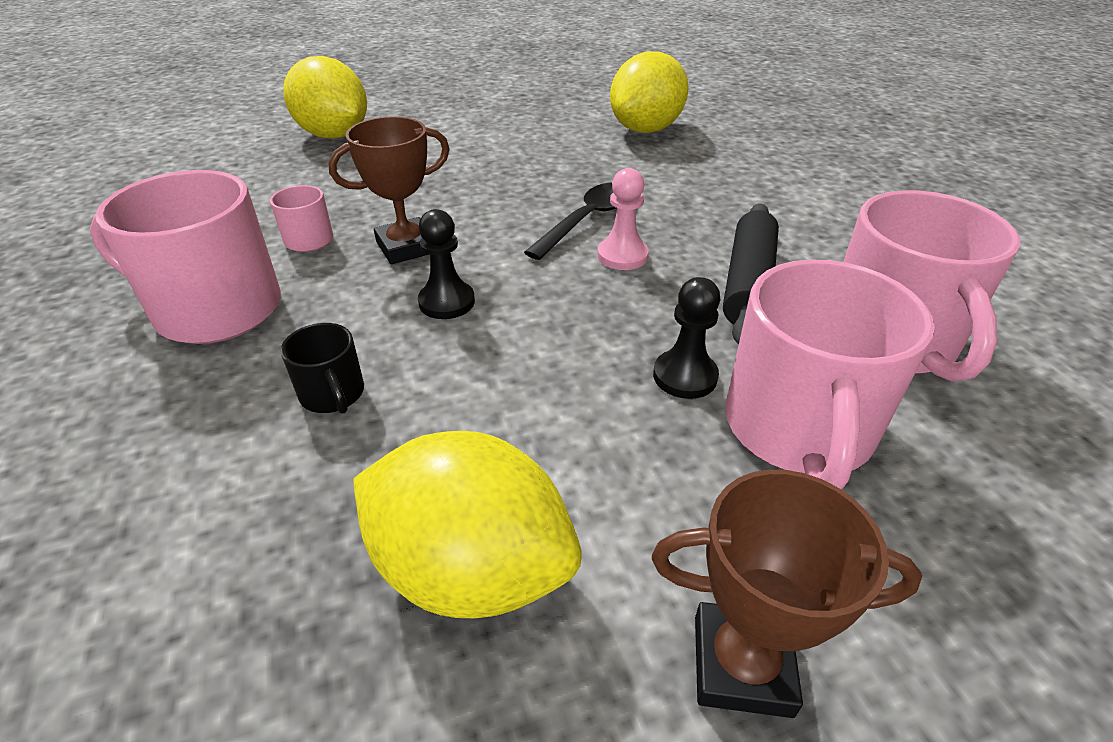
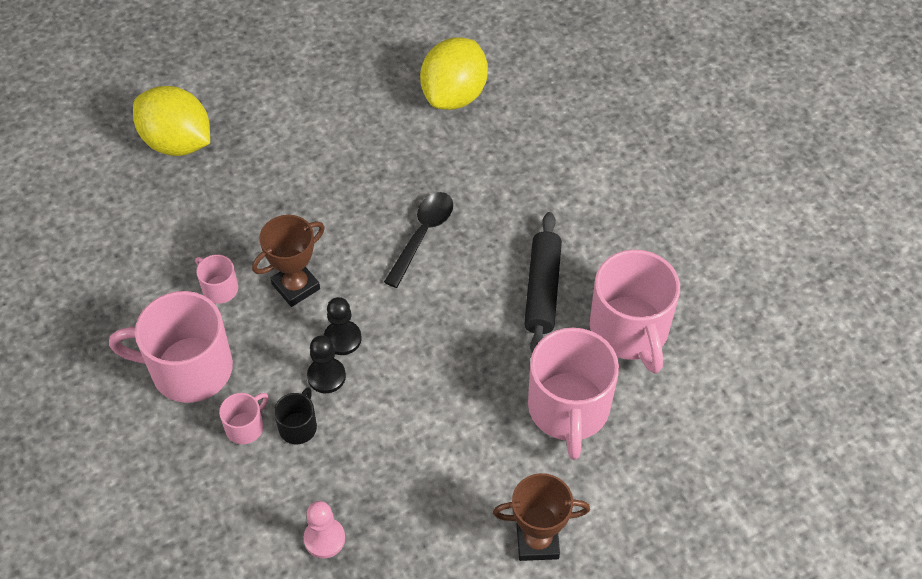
camera: 10 degrees left, 15 degrees up
(251, 384) = (246, 426): none -> pink mug
(333, 394) = (298, 426): black mug -> black mug turned 120 degrees counterclockwise
(471, 569) = (409, 518): yellow lemon -> none
(622, 256) = (454, 273): pink pawn -> pink pawn (324, 538)
(685, 376) = (504, 380): black pawn -> black pawn (326, 376)

